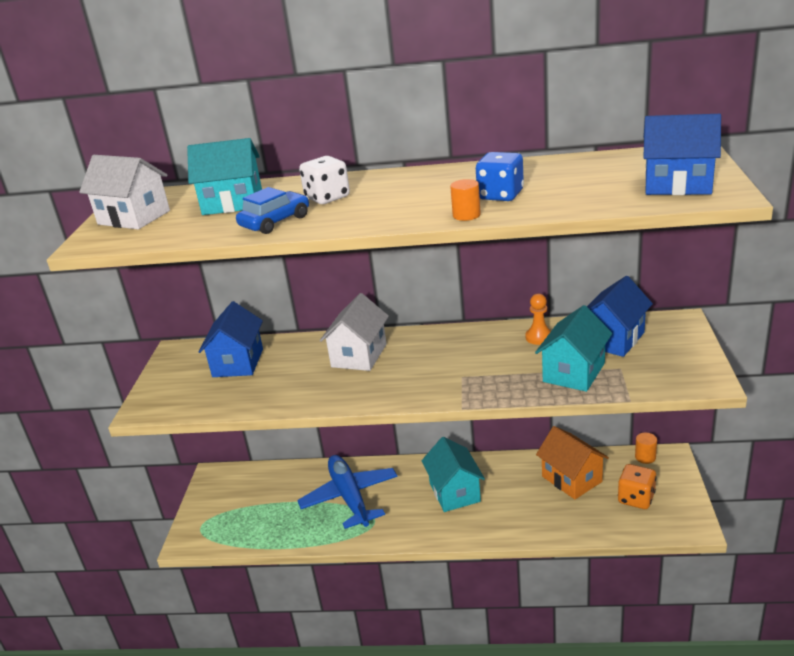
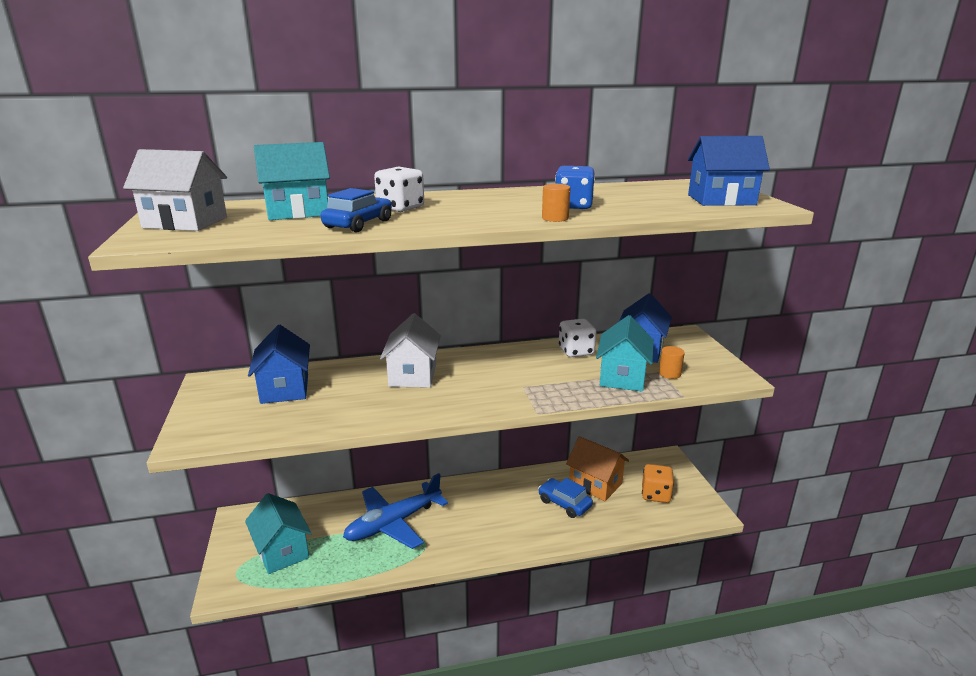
camera: 20 degrees left, 5 degrees down
(350, 497) = (393, 523): blue plane -> blue plane turned 90 degrees counterclockwise
(454, 492) = (495, 507): turquoise house -> turquoise house (282, 551)
(529, 497) = (564, 503): none -> blue car
(539, 337) = (576, 351): orange pawn -> white dice
(645, 457) = (648, 460): orange cylinder -> orange cylinder (669, 373)

